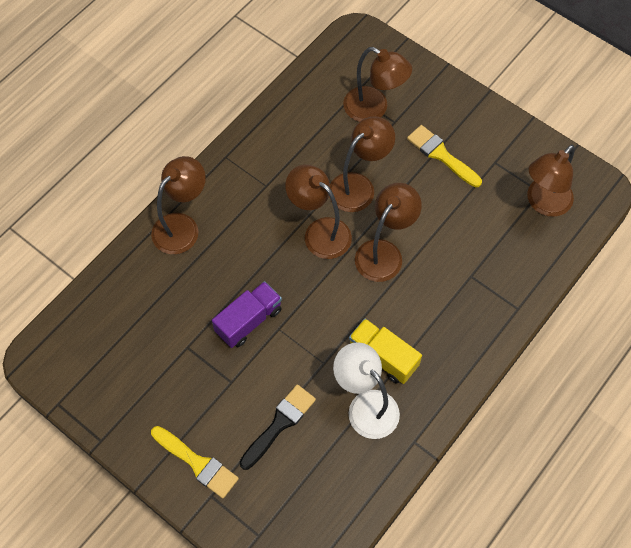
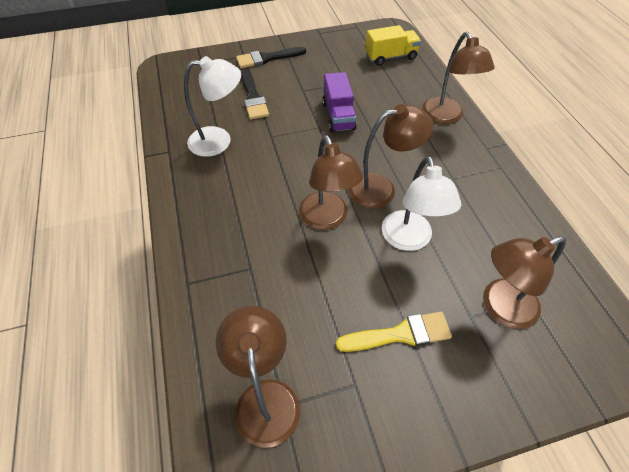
camera: 125 degrees right, 10 degrees down
(197, 463) = (267, 58): yellow brush -> black brush
(358, 186) = (409, 240): brown lamp -> white lamp
(383, 357) = (242, 168): yellow truck -> yellow truck (390, 57)

